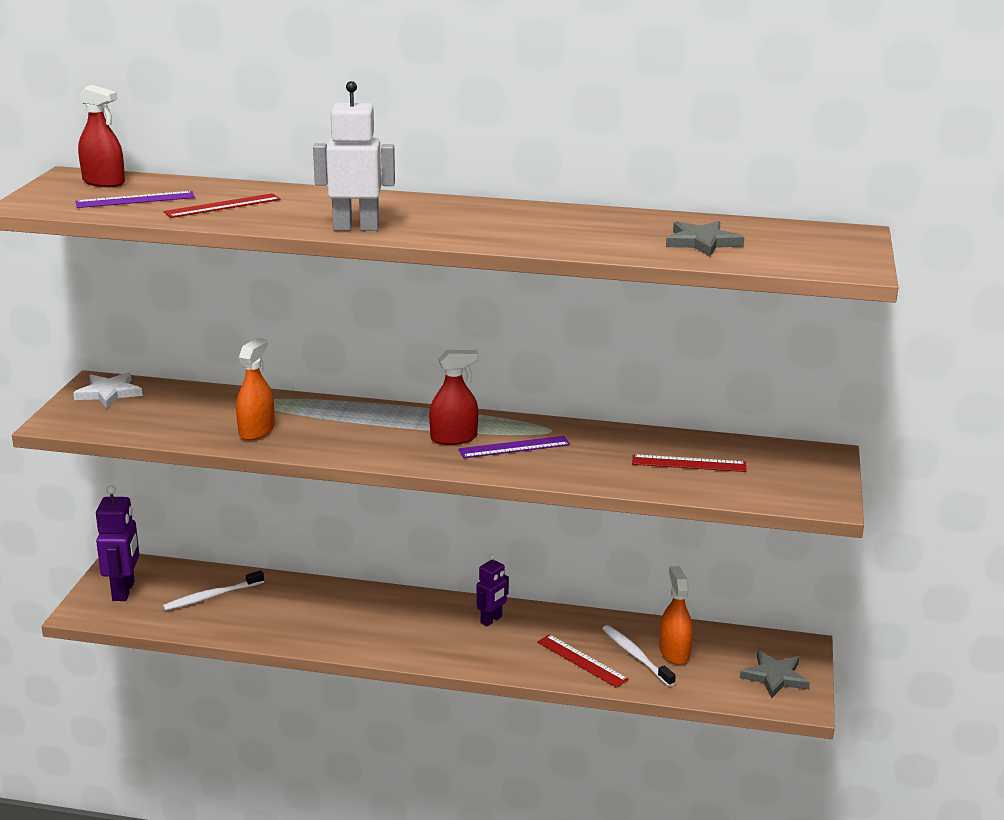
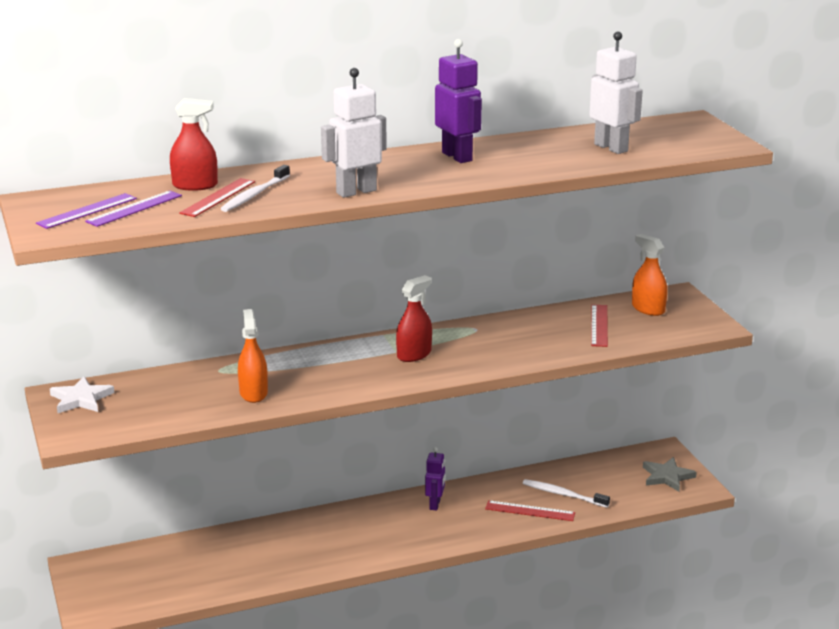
camera: 30 degrees left, 0 degrees up
(103, 182) = (75, 199): red spray bottle -> red spray bottle (195, 185)
(124, 591) = (108, 584): purple robot -> purple robot (457, 156)
(211, 596) = (191, 563): white toothbrush -> white toothbrush (254, 195)
(514, 447) = (467, 348): purple ruler -> purple ruler (87, 211)
(674, 652) = (586, 483): orange spray bottle -> orange spray bottle (648, 309)
(689, 463) = (599, 325): red ruler -> red ruler turned 60 degrees counterclockwise
(702, 242) = (611, 148): grey star -> white robot

